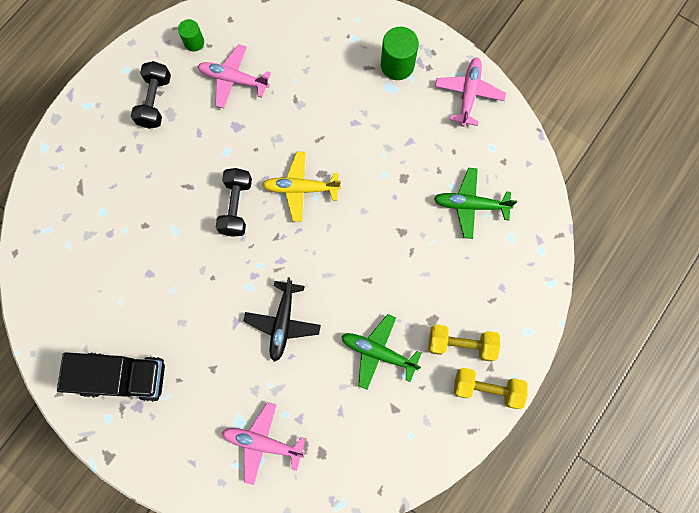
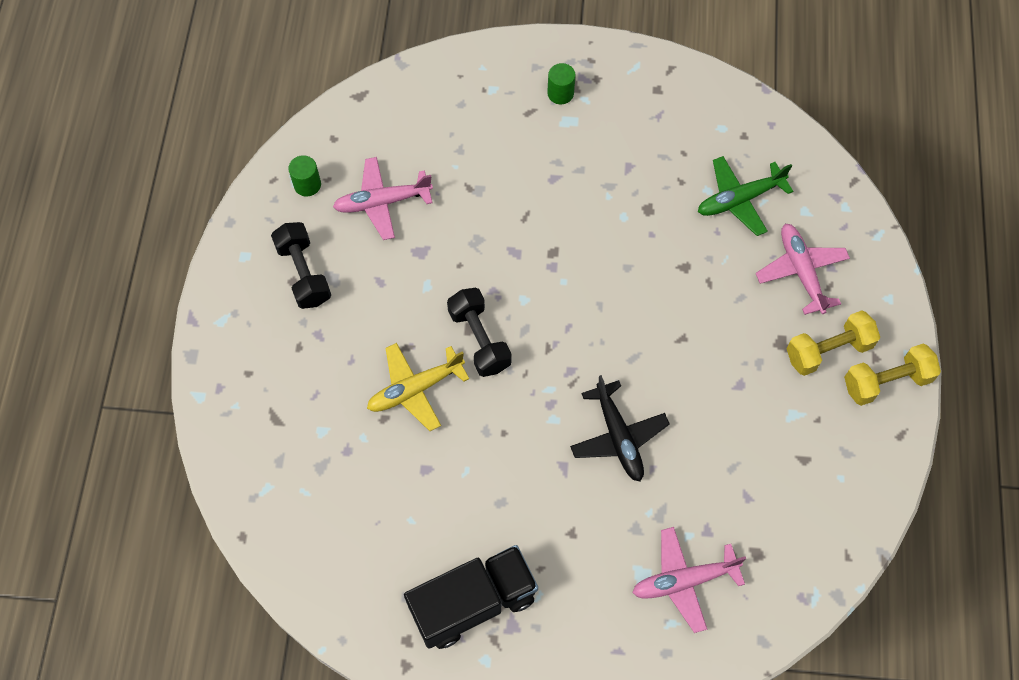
camera: 30 degrees left, 10 degrees down
(301, 188) = (540, 280): yellow plane -> yellow plane (415, 389)
(378, 352) = (745, 409): green plane -> none
(397, 65) = (560, 93): green cylinder -> green cylinder, size x0.60
(468, 94) = (659, 85): pink plane -> pink plane (801, 271)

